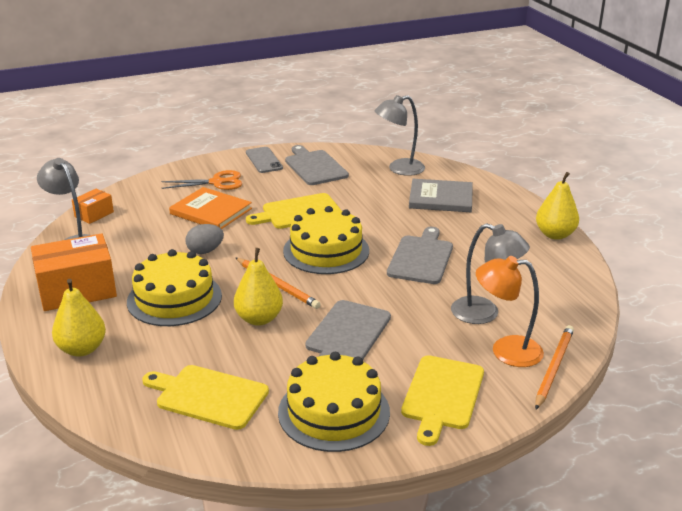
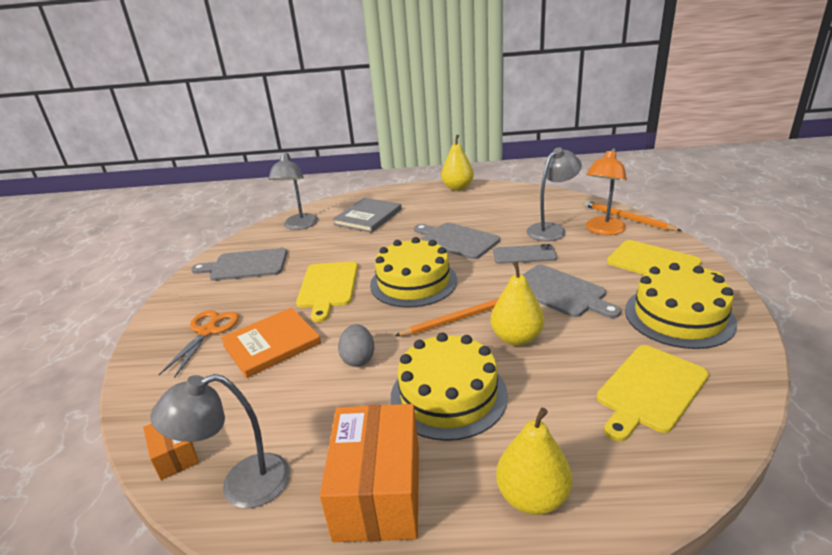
camera: 65 degrees left, 0 degrees up
(264, 160) = (194, 293): grey phone -> grey phone (524, 255)

